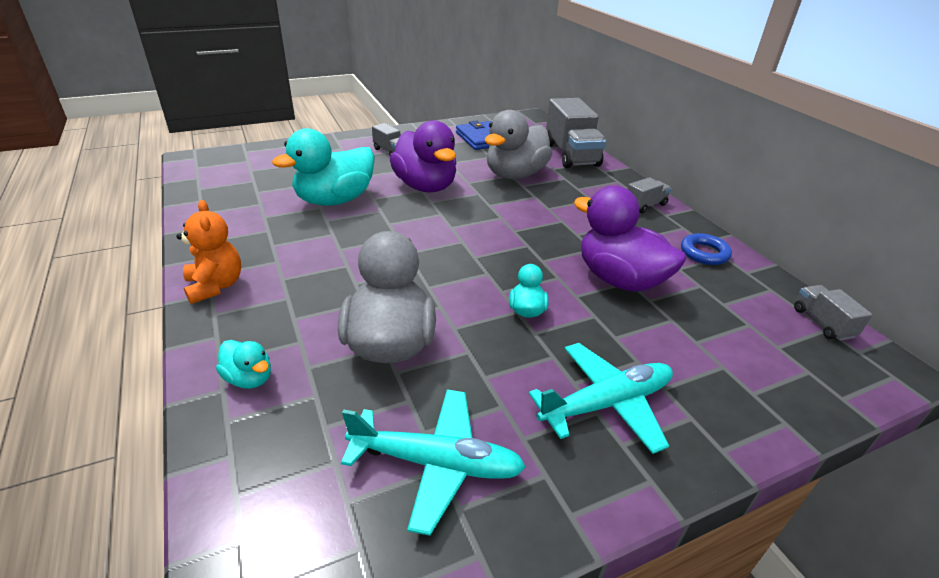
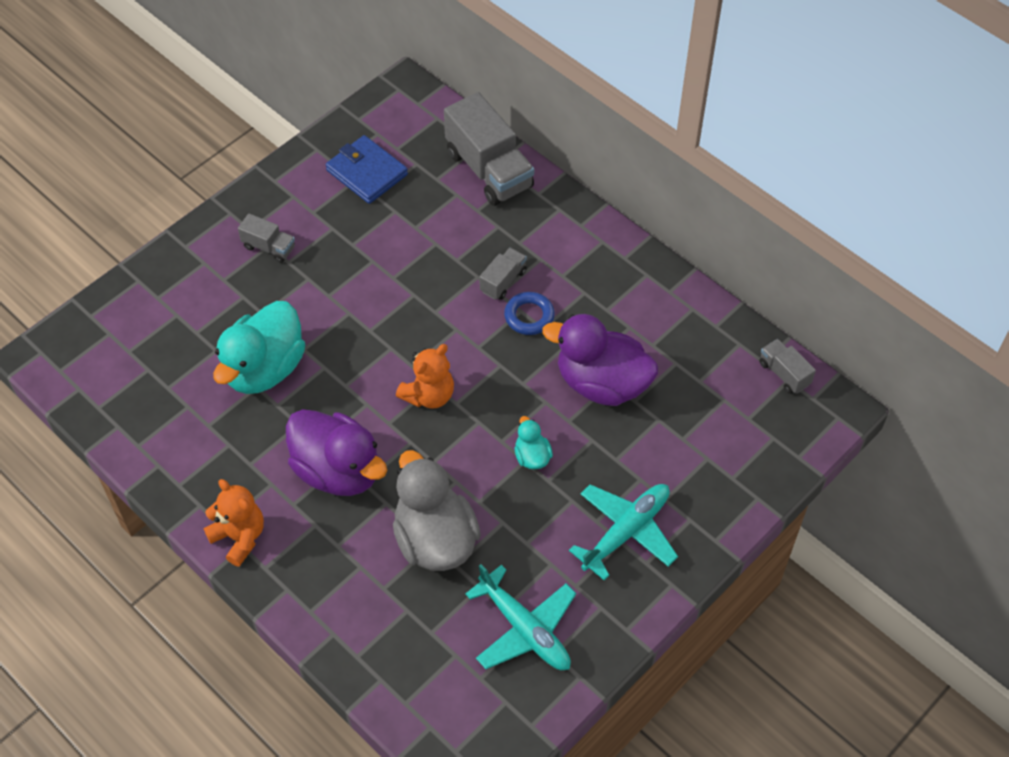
camera: 20 degrees left, 20 degrees up
(249, 378) = (346, 616): turquoise duck -> none
(425, 186) = (349, 304): purple duck -> purple duck (338, 470)
(436, 463) = (524, 629): turquoise plane -> turquoise plane turned 60 degrees clockwise
(454, 246) = (429, 395): none -> orange teddy bear
(515, 175) = (439, 241): grey duck -> none
(645, 205) = (600, 248): grey truck -> grey truck (503, 281)
(704, 253) = (673, 311): blue ring -> blue ring (529, 316)

